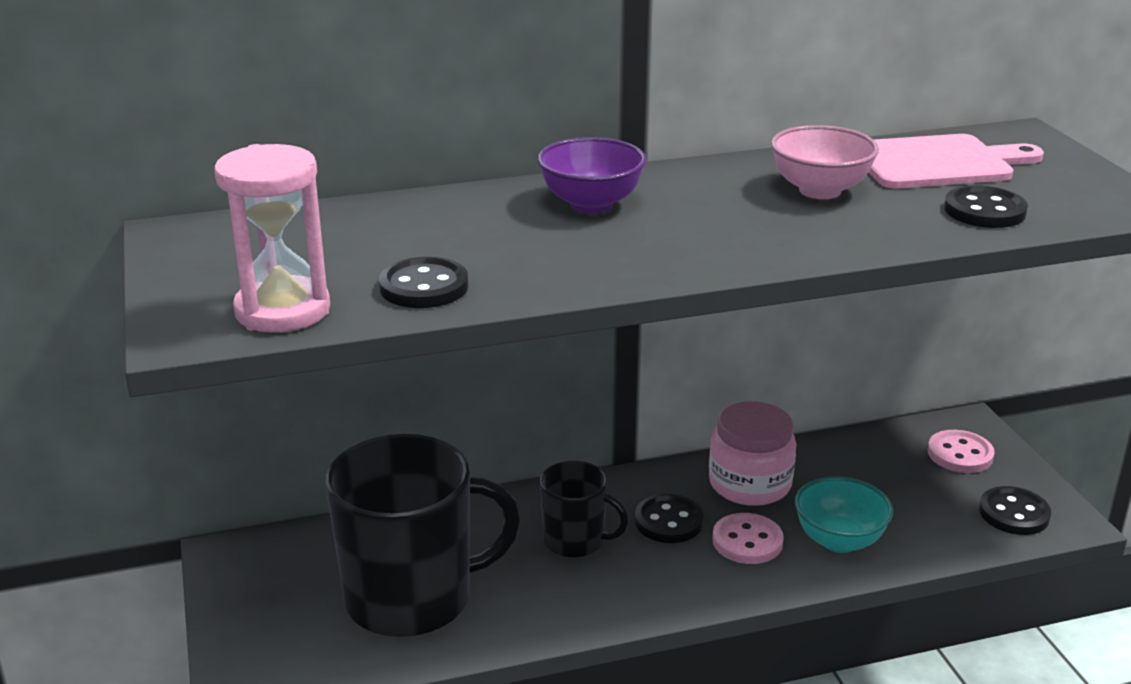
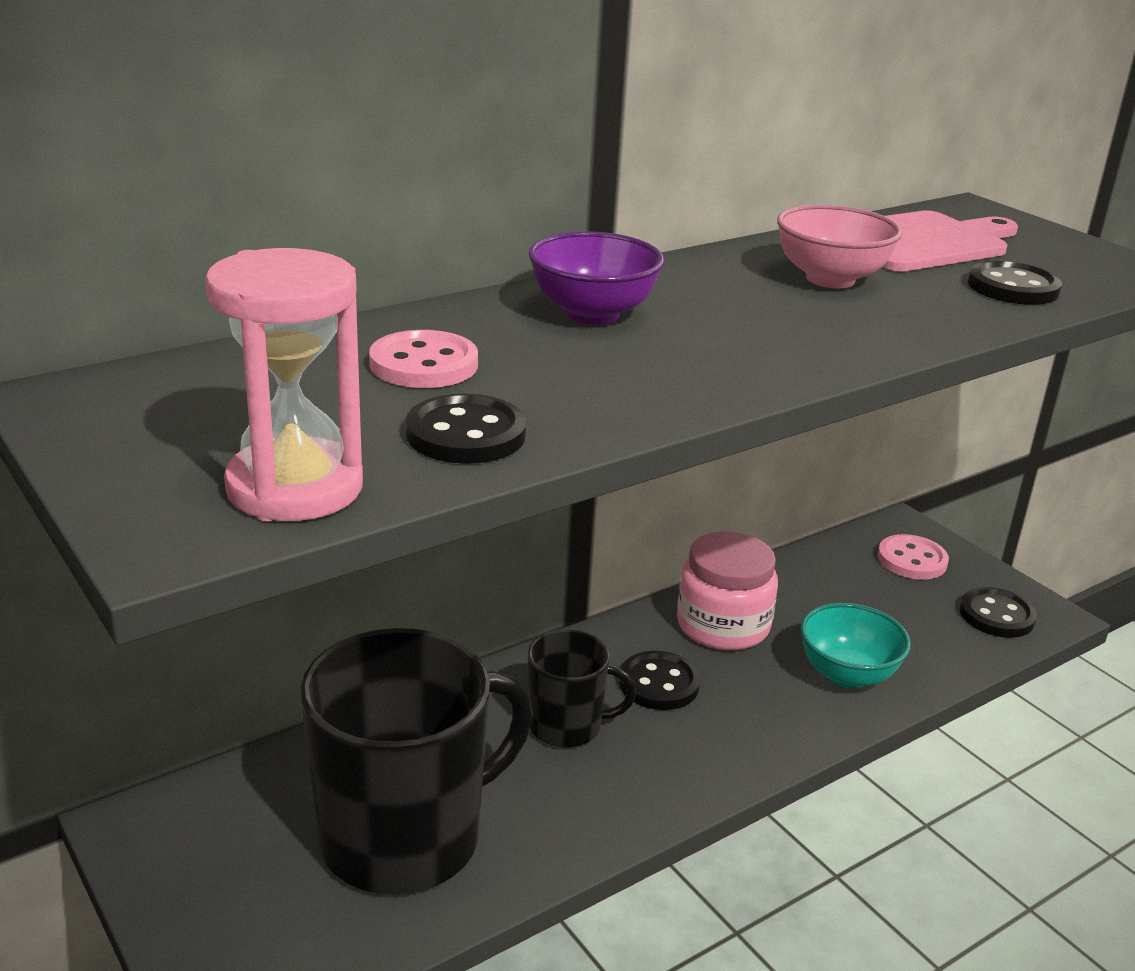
camera: 20 degrees left, 0 degrees up
(747, 541) = (754, 692): pink button -> pink button (424, 364)

